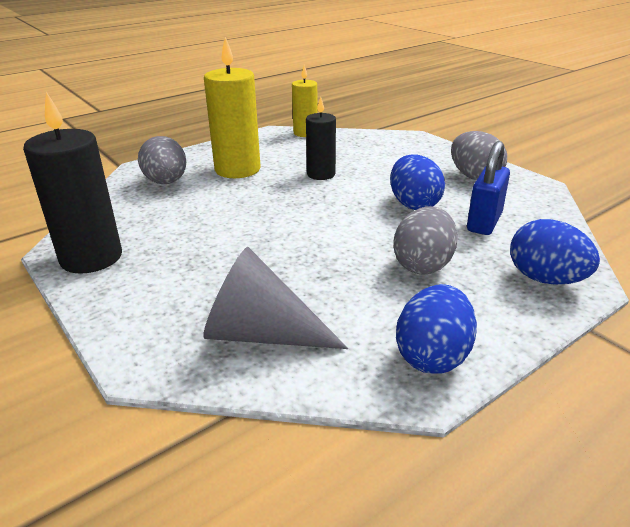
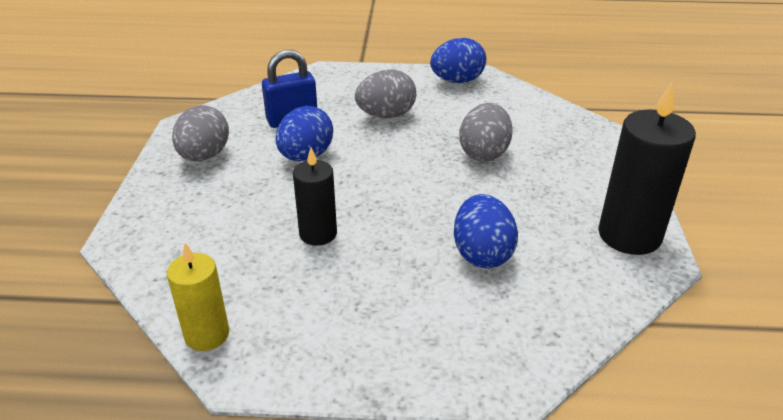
camera: 140 degrees left, 5 degrees up
(166, 182) = (497, 319): grey egg -> grey egg (484, 153)
(237, 169) = (391, 296): yellow candle -> none
(261, 334) = (534, 124): grey cone -> none
(545, 279) = (337, 80): blue egg -> blue egg (482, 254)

